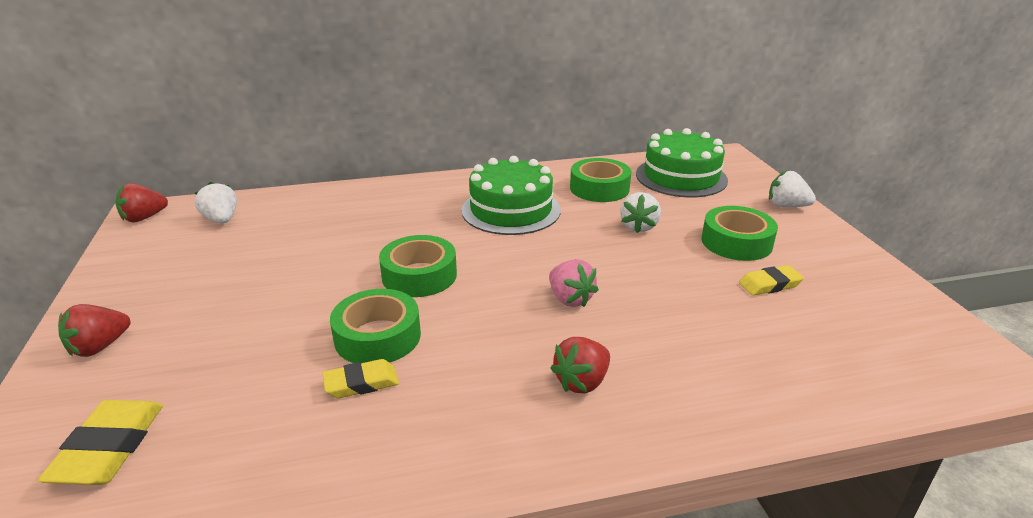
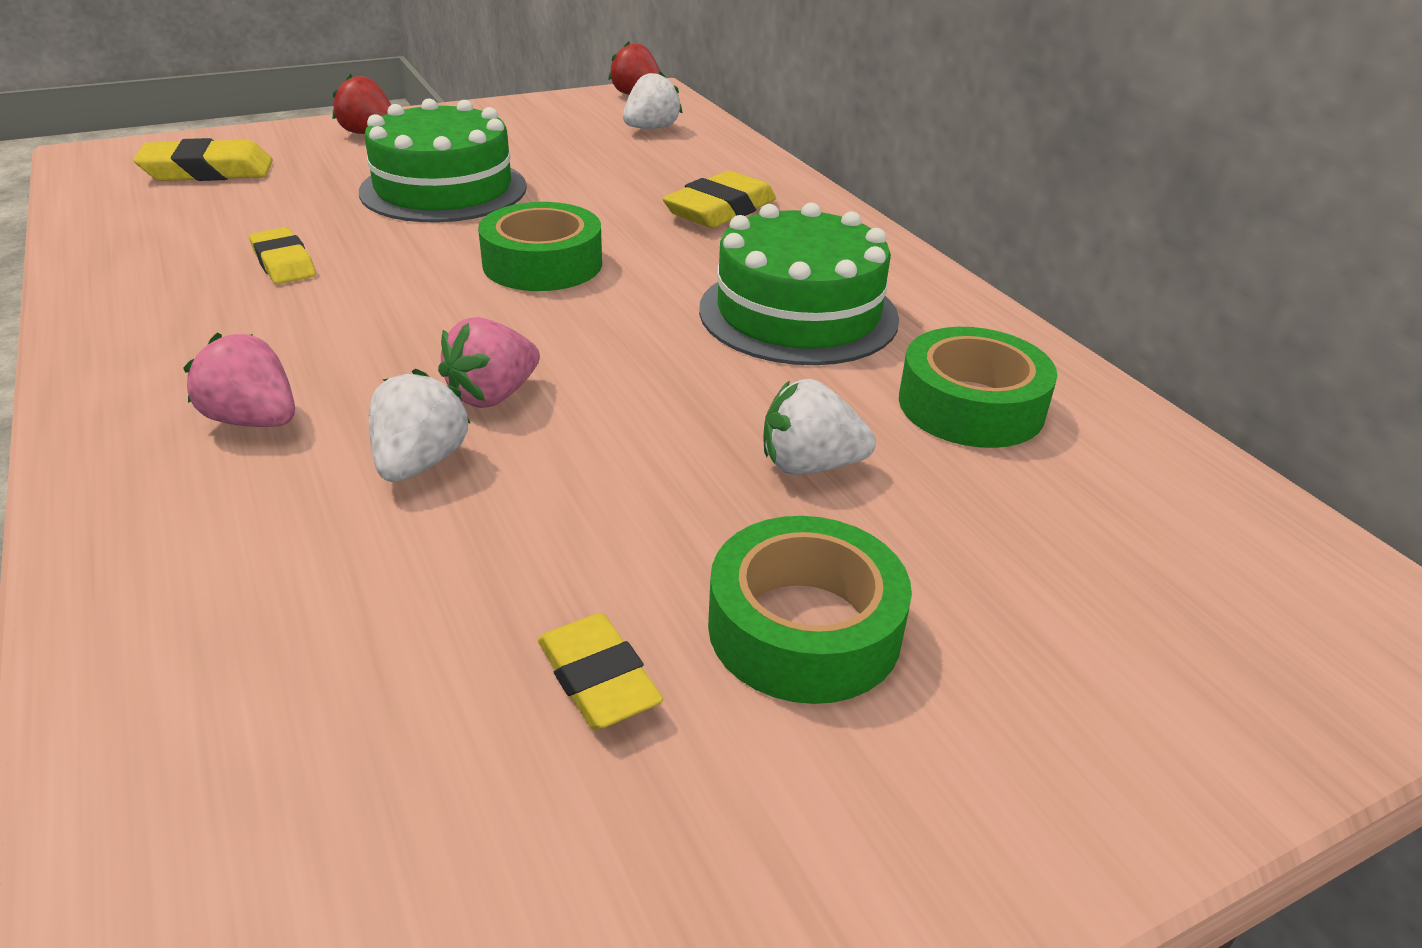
camera: 75 degrees right, 5 degrees up
(377, 213) = (720, 210): none -> yellow eraser
(377, 336) = (383, 258): green tape -> none
(582, 382) = (253, 420): red strawberry -> pink strawberry
(681, 177) = (1150, 533): green cake -> green cake (444, 189)
(786, 206) = (1118, 767): white strawberry -> white strawberry (420, 463)

